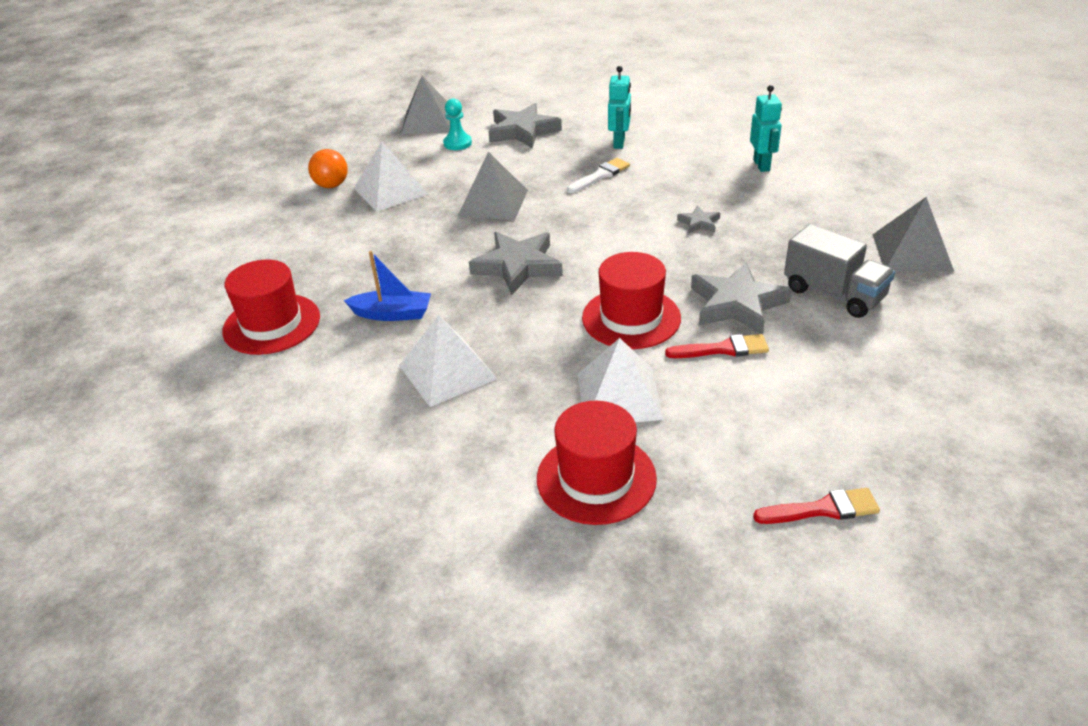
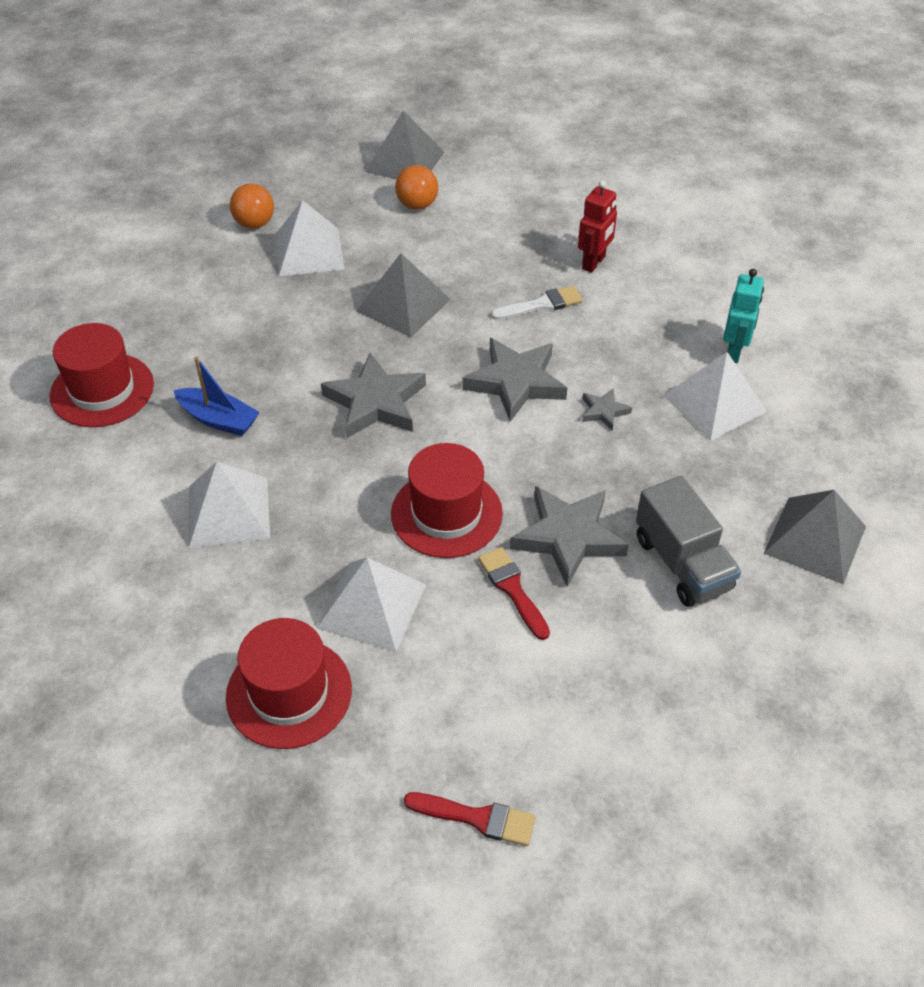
camera: 20 degrees right, 10 degrees up
(457, 143) = (417, 205): turquoise pawn -> orange ball
(523, 131) = (498, 209): grey star -> grey star (516, 382)
(619, 143) = (594, 263): turquoise robot -> red robot
(722, 349) = (512, 589): red brush -> red brush turned 135 degrees counterclockwise
(774, 197) = (714, 403): none -> white pyramid

